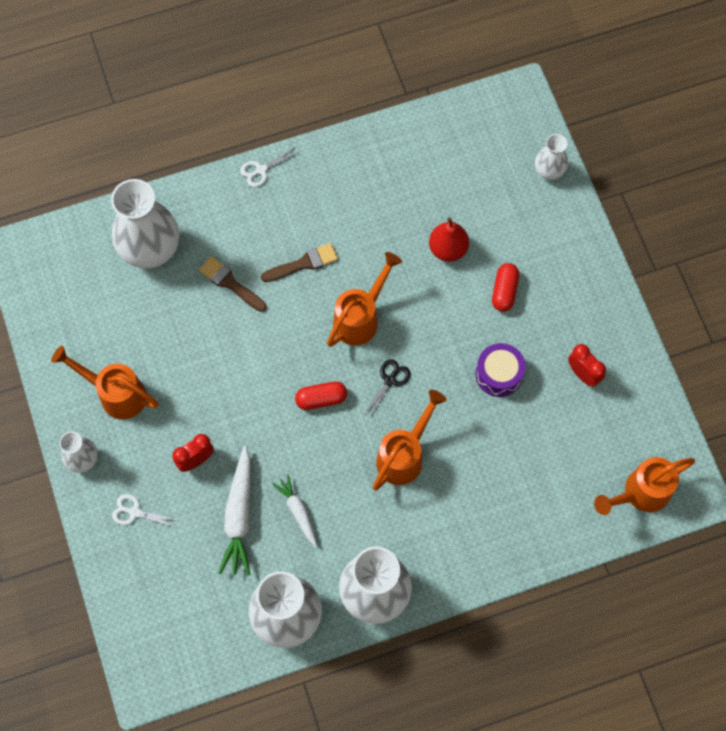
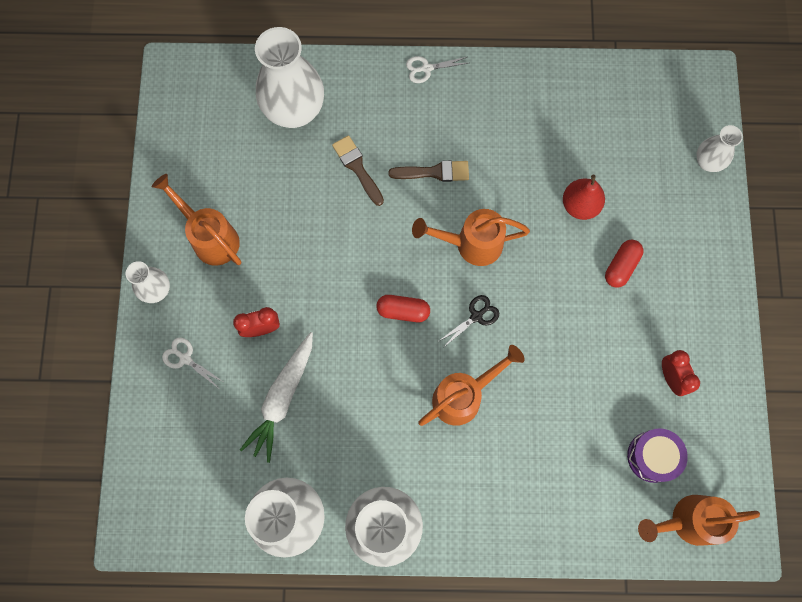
camera: 20 degrees right, 5 degrees up
(298, 511) = (340, 414): white carrot -> none
(361, 317) = (470, 244): orange watering can -> orange watering can turned 150 degrees counterclockwise
(499, 374) = (586, 348): purple drum -> purple drum (652, 456)

